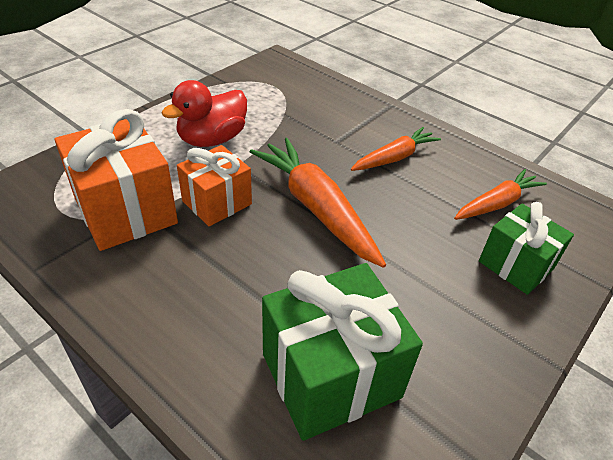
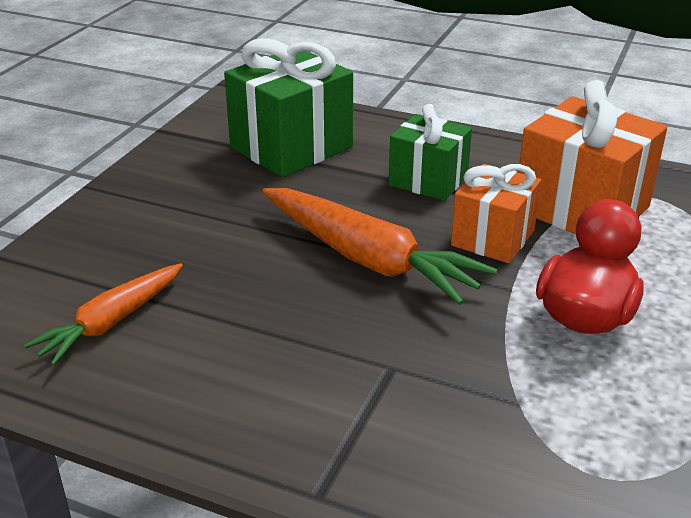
camera: 165 degrees right, 10 degrees down
(394, 157) = (281, 360): orange carrot -> none
(515, 265) = (105, 253): green gift -> green gift (428, 181)

